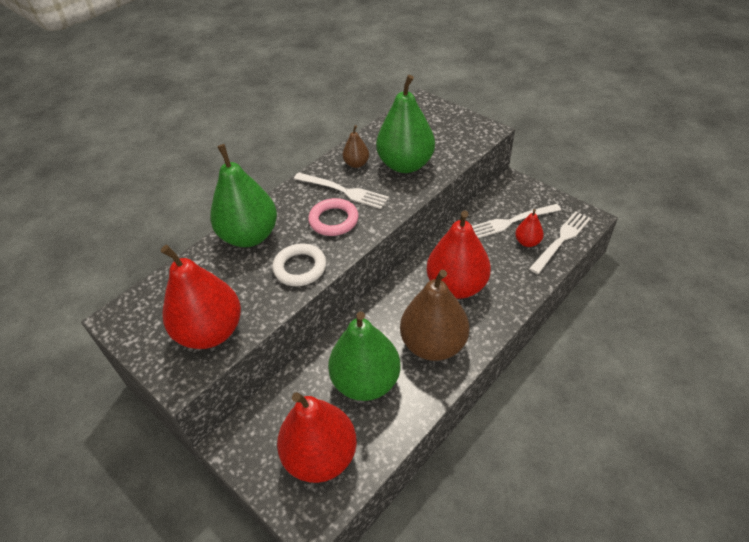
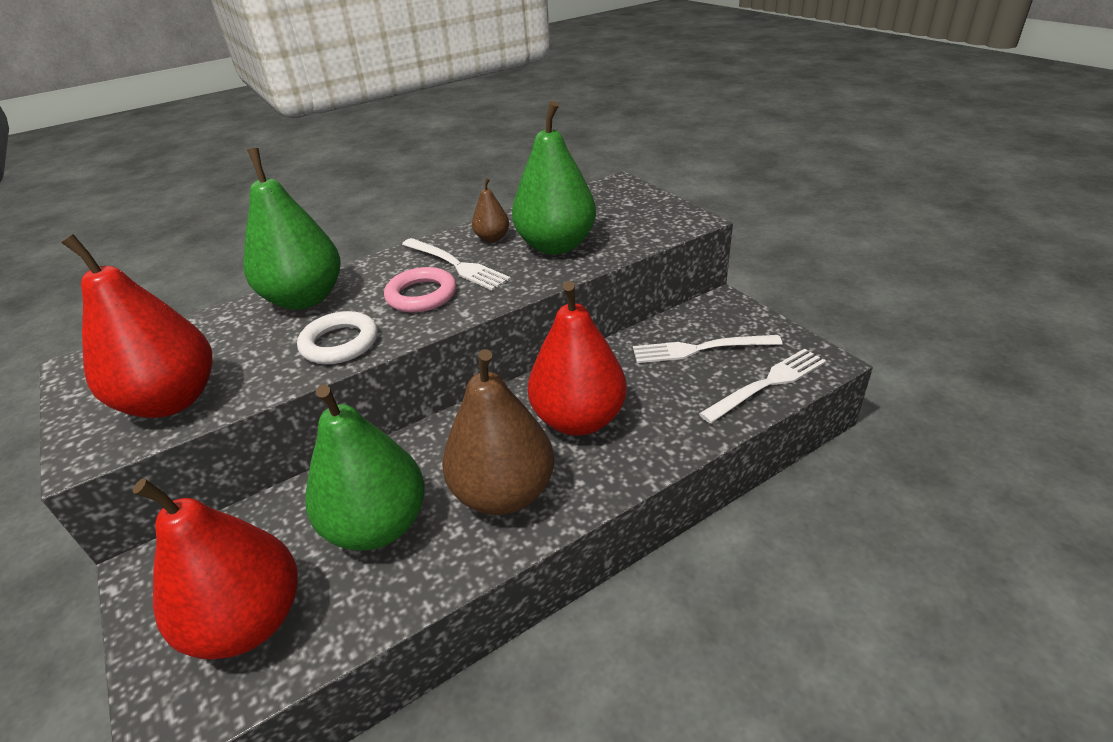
camera: 15 degrees right, 10 degrees down
(527, 242) = (713, 378): red pear -> none

